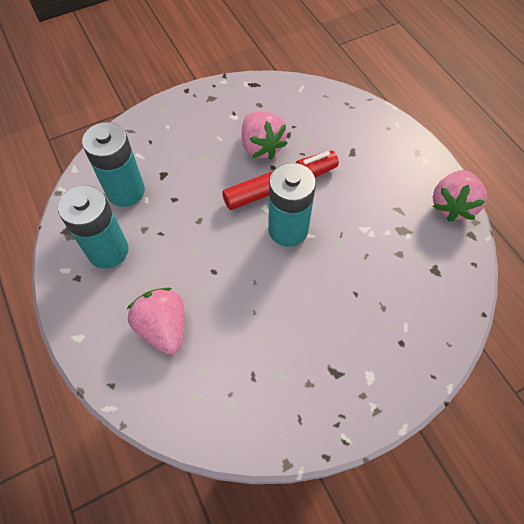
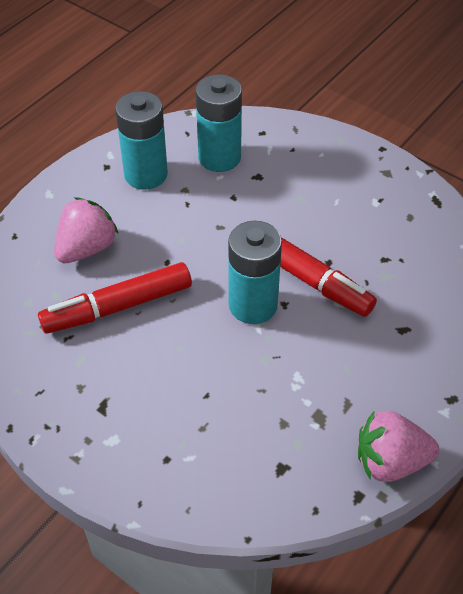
camera: 65 degrees right, 10 degrees down
(241, 325) = (118, 307): none -> red marker
(261, 147) = (349, 241): pink strawberry -> none

